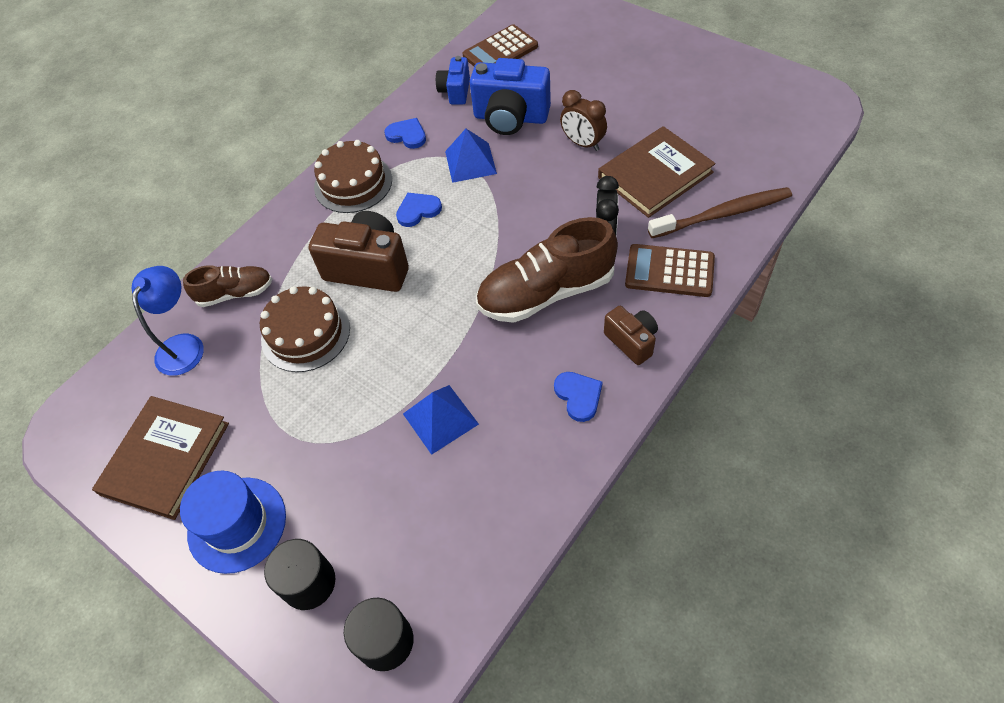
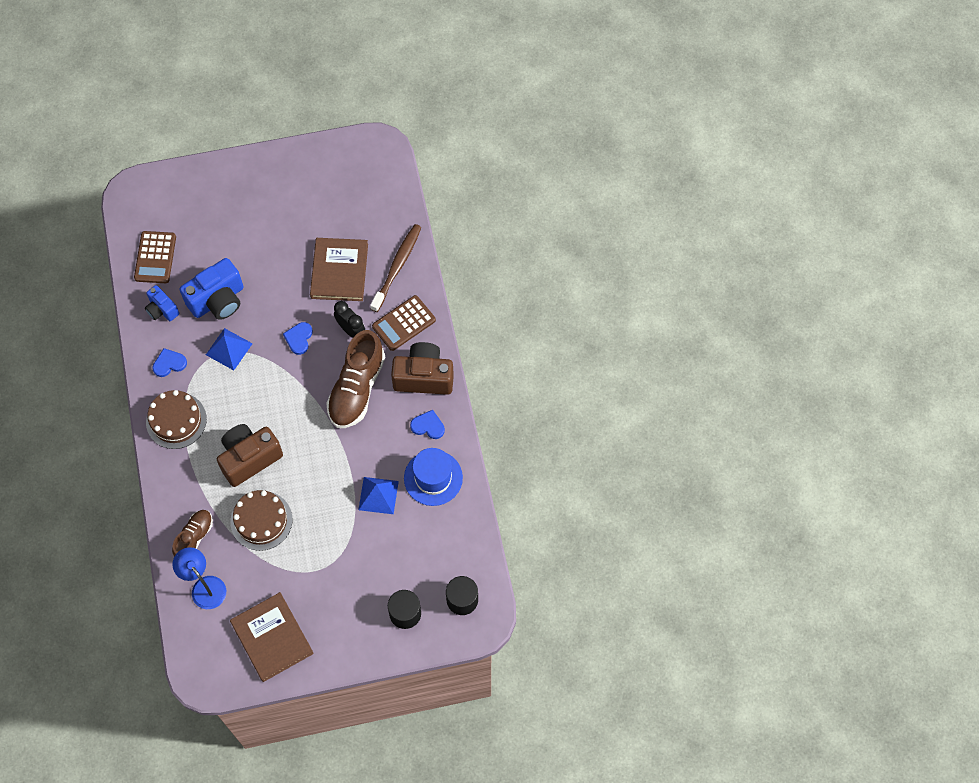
camera: 55 degrees left, 10 degrees up
(237, 524) = (344, 626): blue hat -> blue hat (433, 478)
(418, 210) = (235, 403): blue heart -> blue heart (299, 338)
(582, 143) = (279, 283): brown clock -> none
(631, 341) = (424, 377): brown camera -> brown camera, size x1.76

